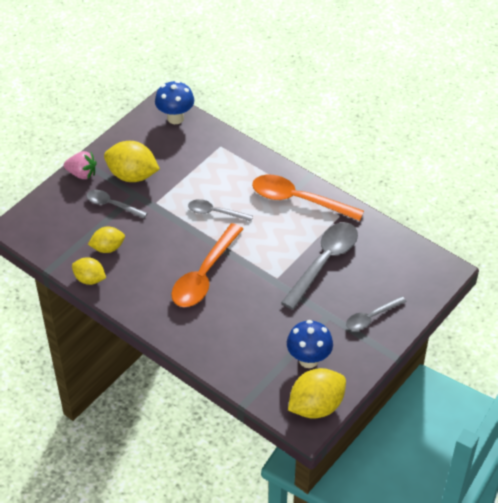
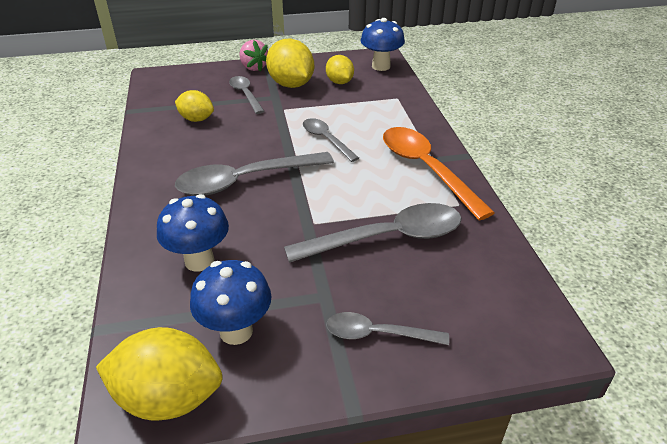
camera: 40 degrees right, 10 degrees down
(90, 279) = (147, 132): yellow lemon -> yellow lemon (339, 82)
(204, 275) = (245, 181): orange spoon -> grey spoon
(245, 339) = (199, 261): none -> blue mushroom

